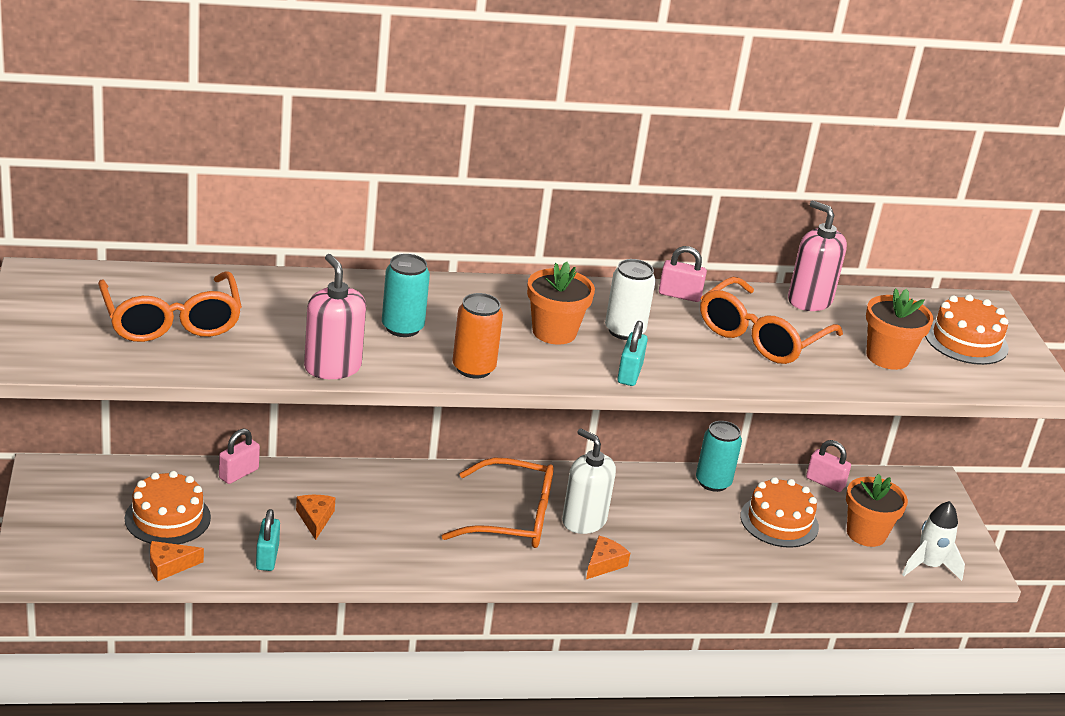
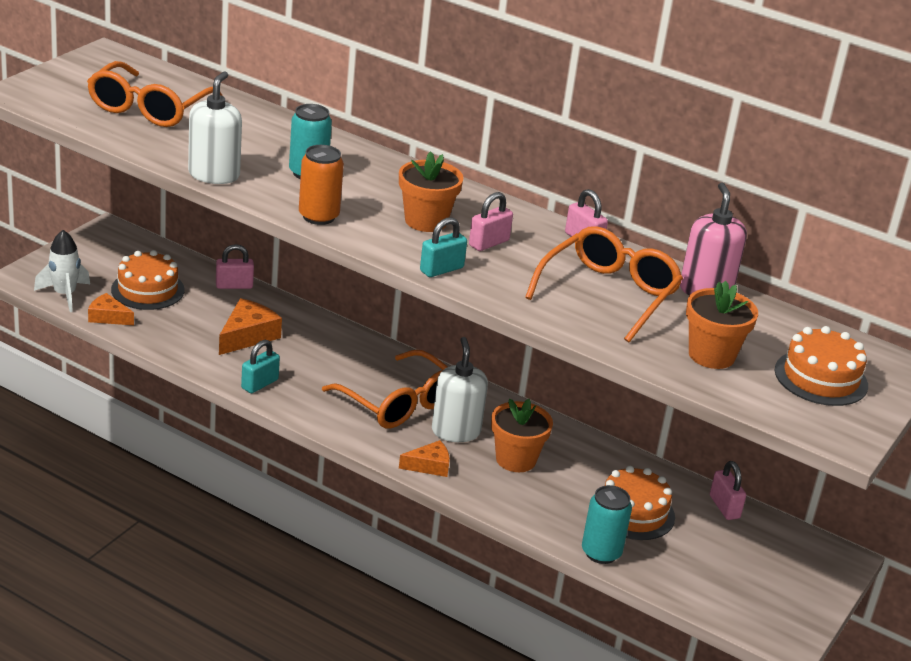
camera: 40 degrees right, 0 degrees up
(267, 557) = (180, 342): turquoise padlock -> turquoise padlock (259, 384)
(315, 519) = (247, 336): orange cheese -> orange cheese, size x1.55
(332, 367) = (214, 175): pink soap dispenser -> white soap dispenser
(624, 331) = (489, 243): white can -> pink padlock
(713, 482) = (613, 458): turquoise can -> turquoise can (601, 552)
(760, 336) = (609, 294): orange glasses -> orange glasses turned 135 degrees clockwise
(866, 533) = (707, 560): orange flower pot -> orange flower pot (515, 459)
(928, 566) = (735, 612): white rocket -> white rocket (65, 295)

